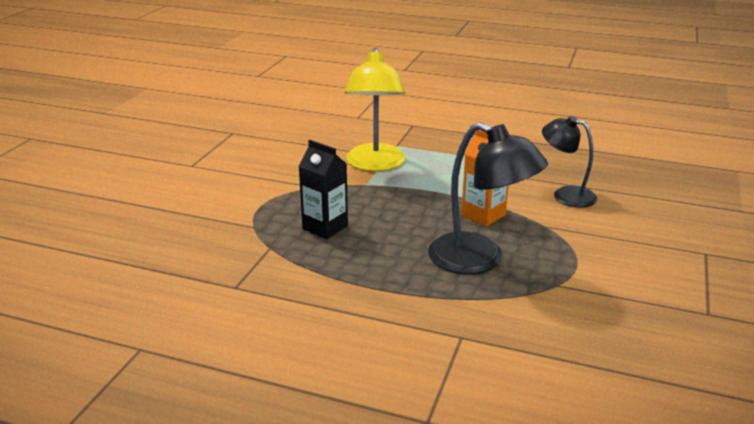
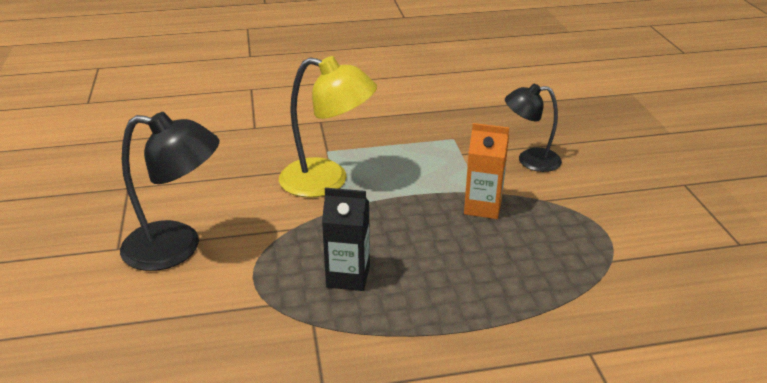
camera: 30 degrees left, 5 degrees up
(375, 164) = (327, 181): yellow lamp -> yellow lamp turned 45 degrees counterclockwise
(479, 260) = (526, 259): black lamp -> black lamp (177, 248)

